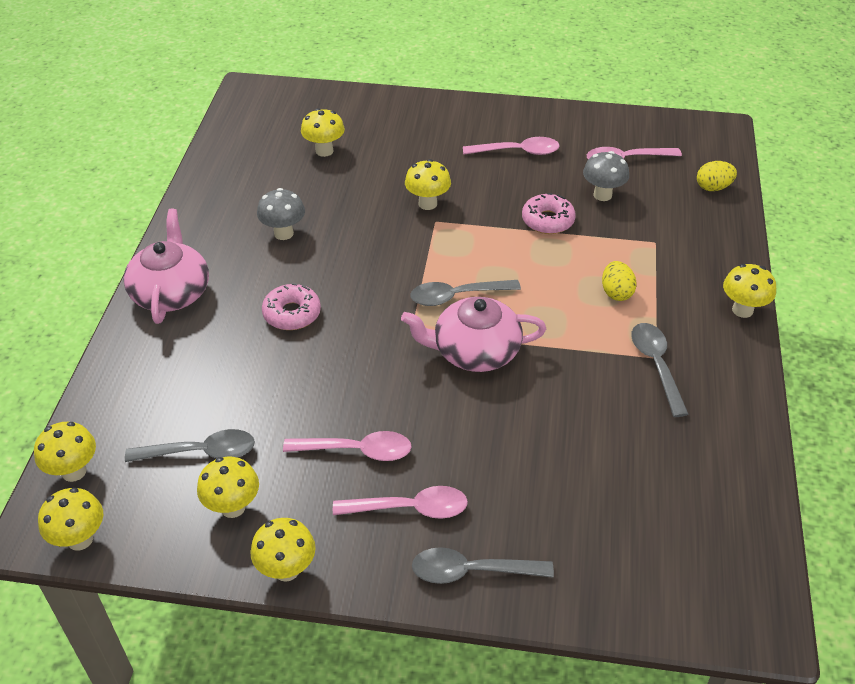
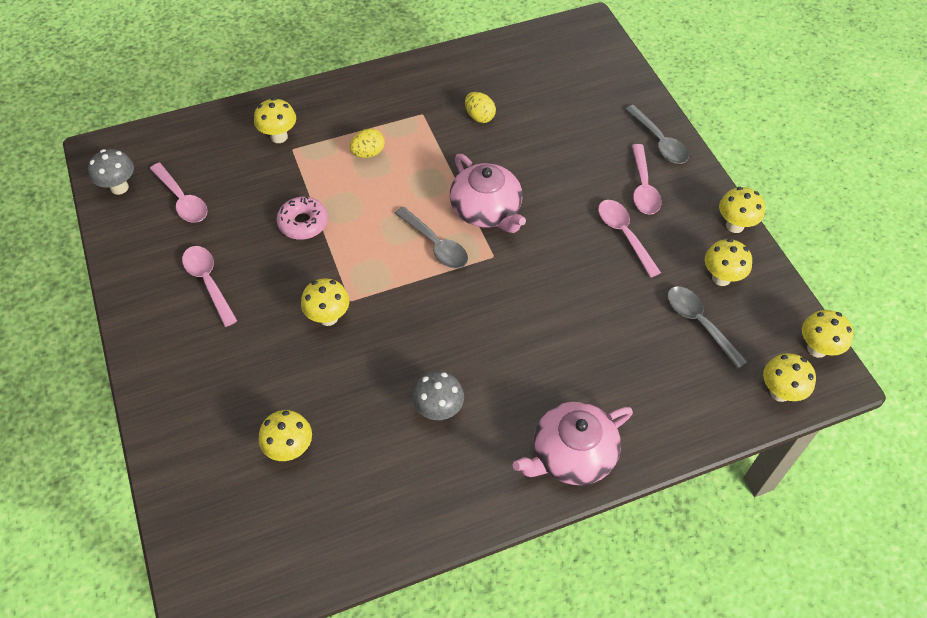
camera: 120 degrees left, 10 degrees up
(292, 314) = (531, 345): pink donut -> none
(410, 508) = (643, 187): pink spoon -> pink spoon turned 150 degrees counterclockwise
(602, 195) = (246, 199): grey mushroom -> grey mushroom (119, 187)
(656, 365) = (430, 111): grey spoon -> none
(713, 187) = (197, 134): yellow egg -> yellow egg (479, 117)
(742, 310) = (343, 84): yellow mushroom -> yellow mushroom (279, 137)

